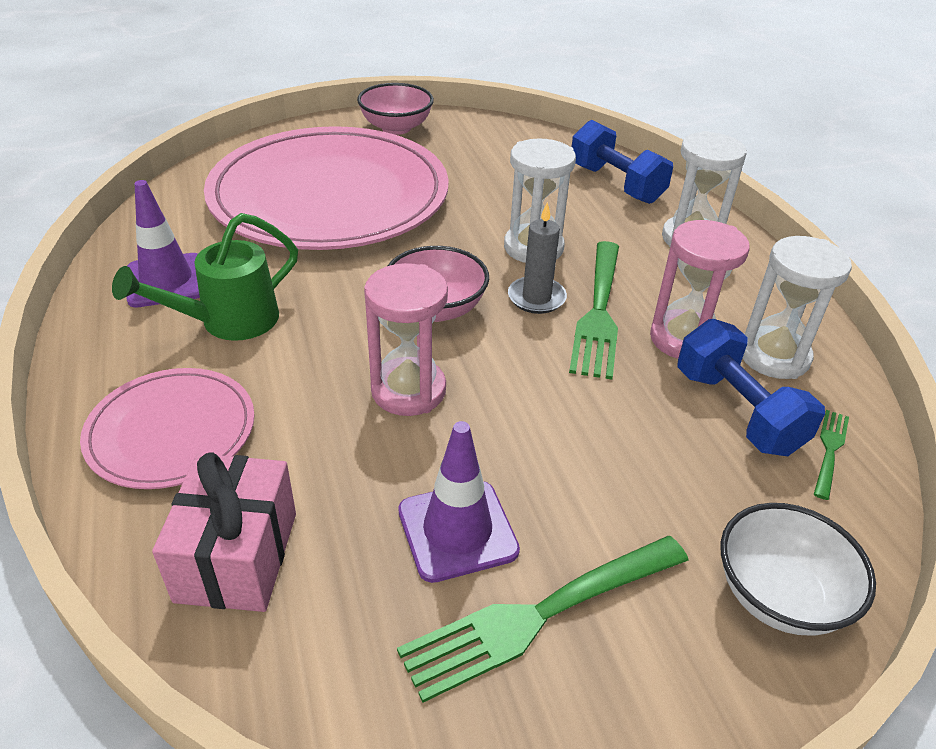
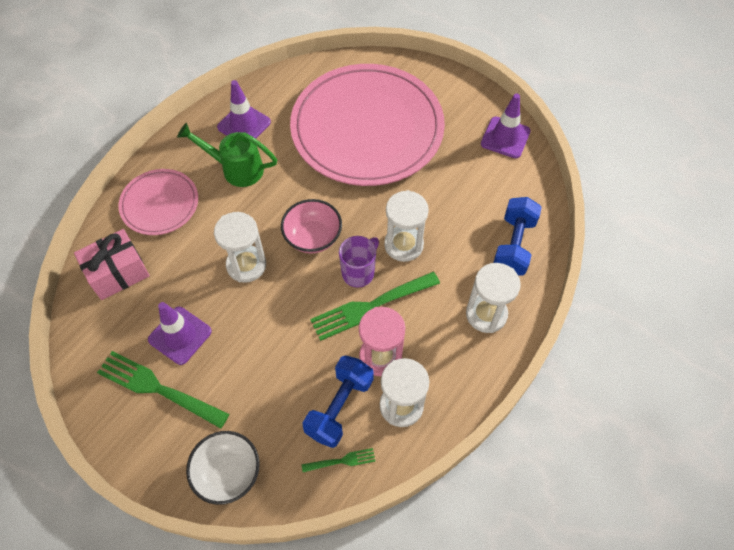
camera: 55 degrees right, 20 degrees up
(396, 128) = (467, 104): pink bowl -> none
(408, 390) = (246, 265): pink hourglass -> white hourglass
(471, 128) = (505, 137): none -> purple traffic cone
(536, 298) = (359, 272): grey candle -> purple mug

